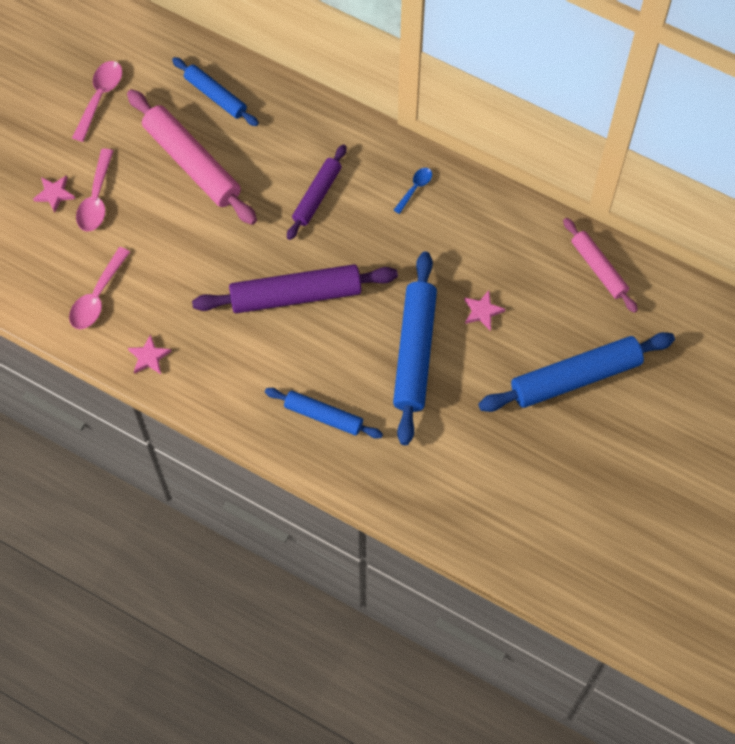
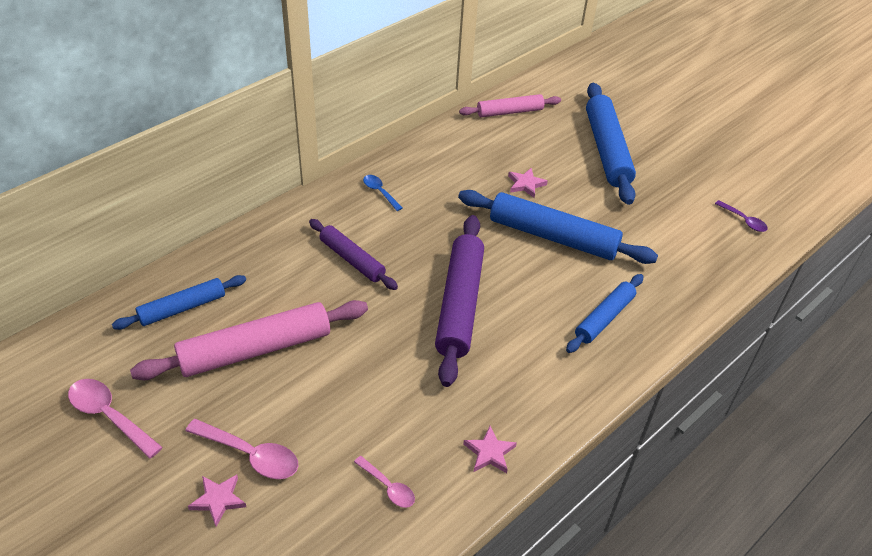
camera: 75 degrees left, 20 degrees down
(97, 297) = (388, 487): pink spoon -> pink spoon, size x0.60
(515, 529) = (743, 220): none -> purple spoon

